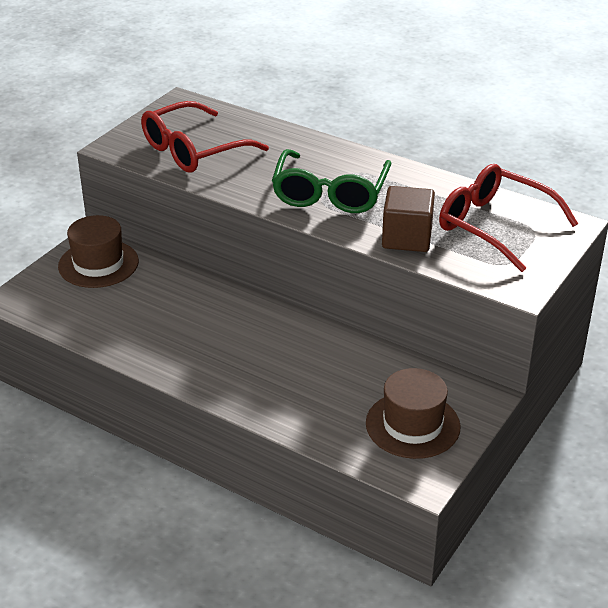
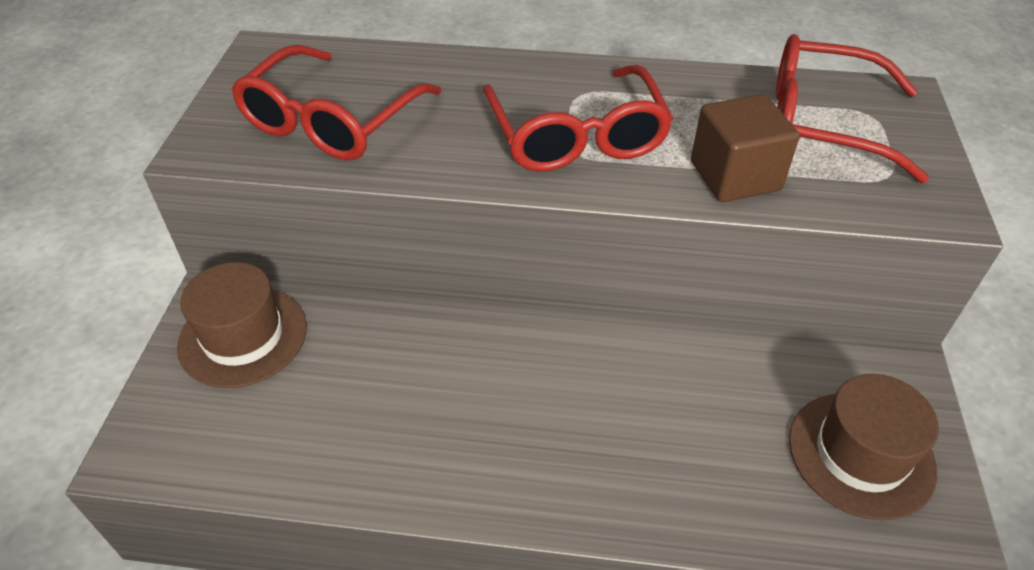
camera: 25 degrees left, 10 degrees up
(330, 193) = (576, 136): green glasses -> red glasses

